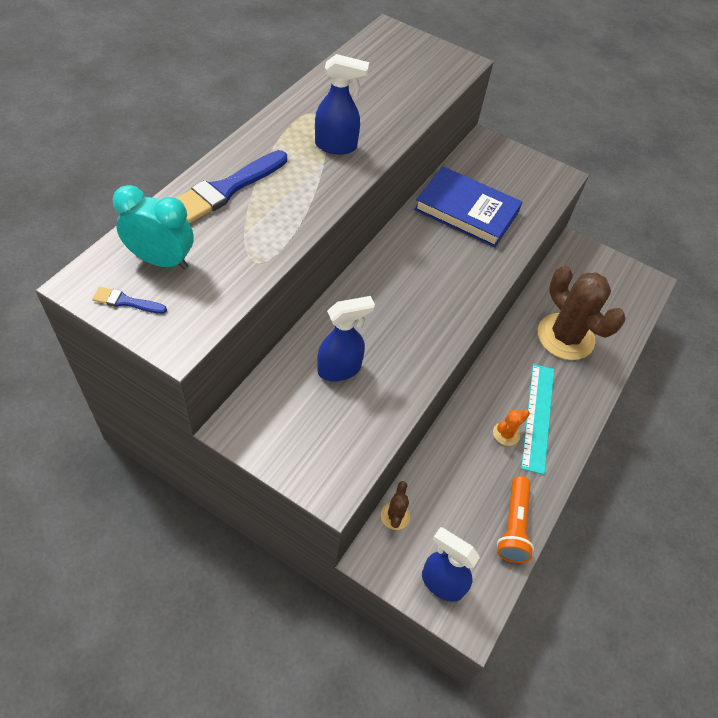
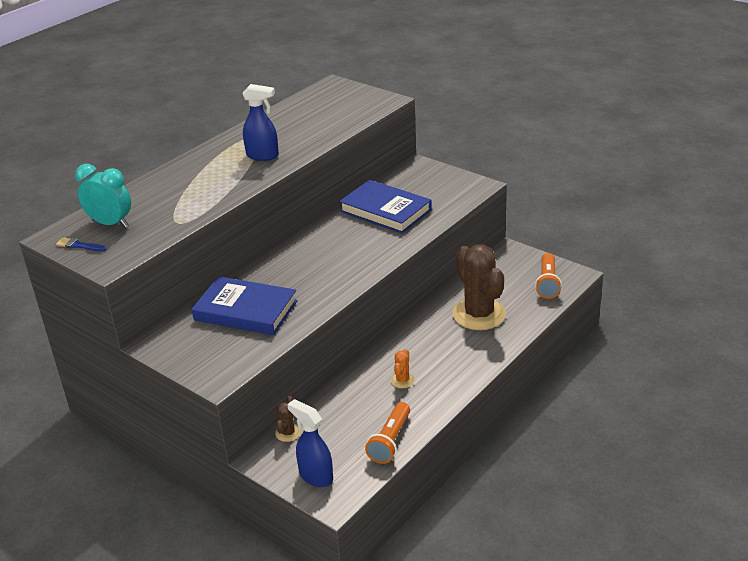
camera: 15 degrees right, 20 degrees down
(227, 189) = (170, 183): blue brush -> none
(340, 369) = (246, 310): blue spray bottle -> blue book
(506, 434) = (402, 380): orange cactus -> orange cactus turned 45 degrees counterclockwise
(538, 417) = (435, 369): turquoise ruler -> none
(626, 293) = (547, 283): none -> orange flashlight

